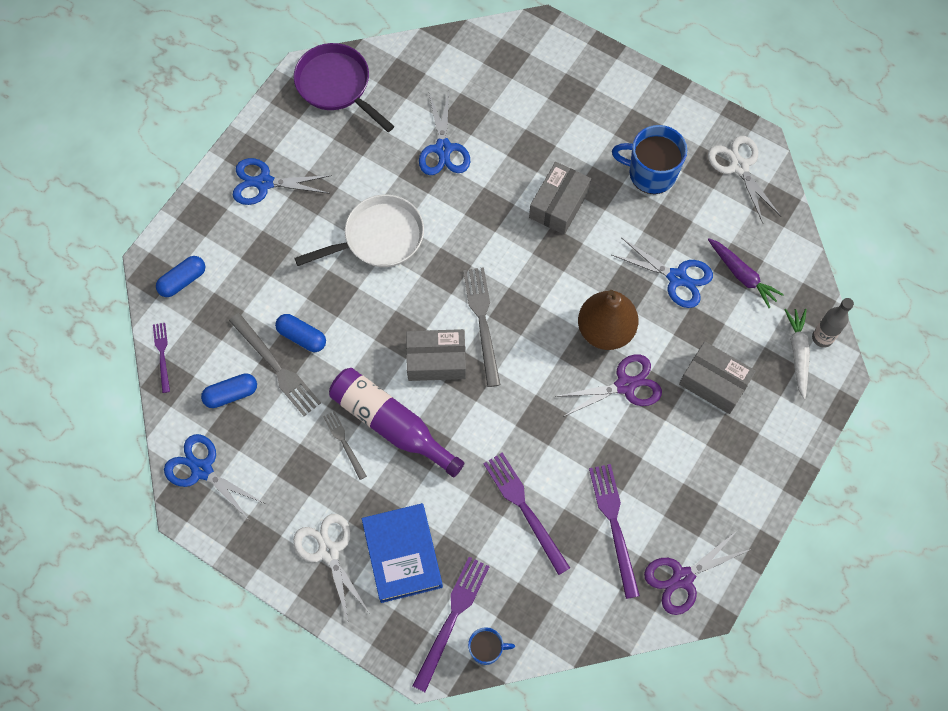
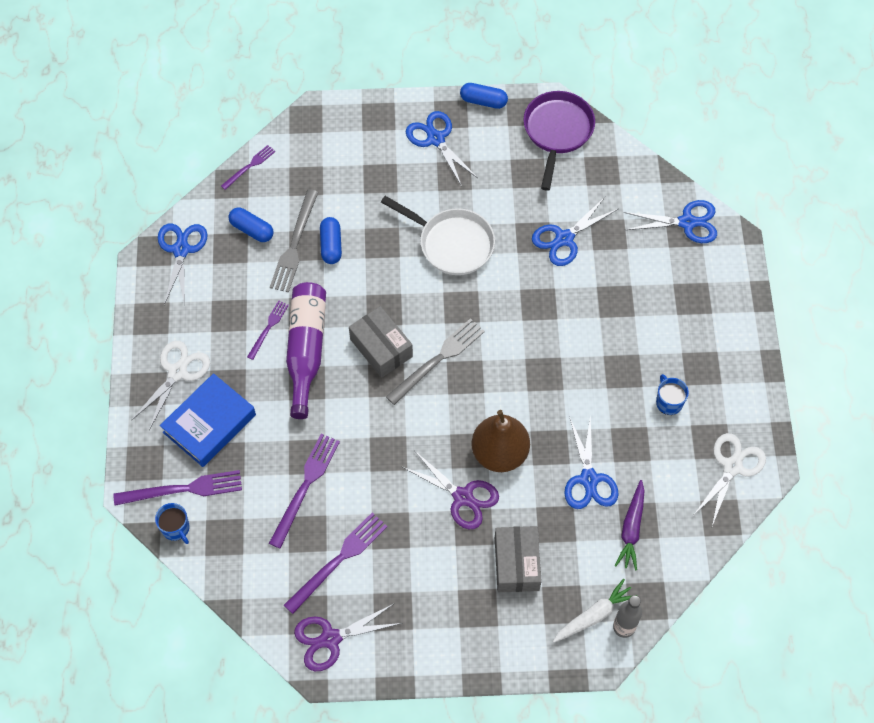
camera: 55 degrees right, 5 degrees down
(183, 281) = (316, 140): blue capsule -> blue capsule (483, 101)
(344, 443) = (268, 328): grey fork -> purple fork
(500, 50) = (687, 222): none -> blue scissors
(558, 205) = (583, 351): grey box -> none
(651, 173) = (668, 402): blue mug -> blue mug, size x0.56
(682, 578) = (330, 639): purple scissors -> purple scissors turned 45 degrees counterclockwise

